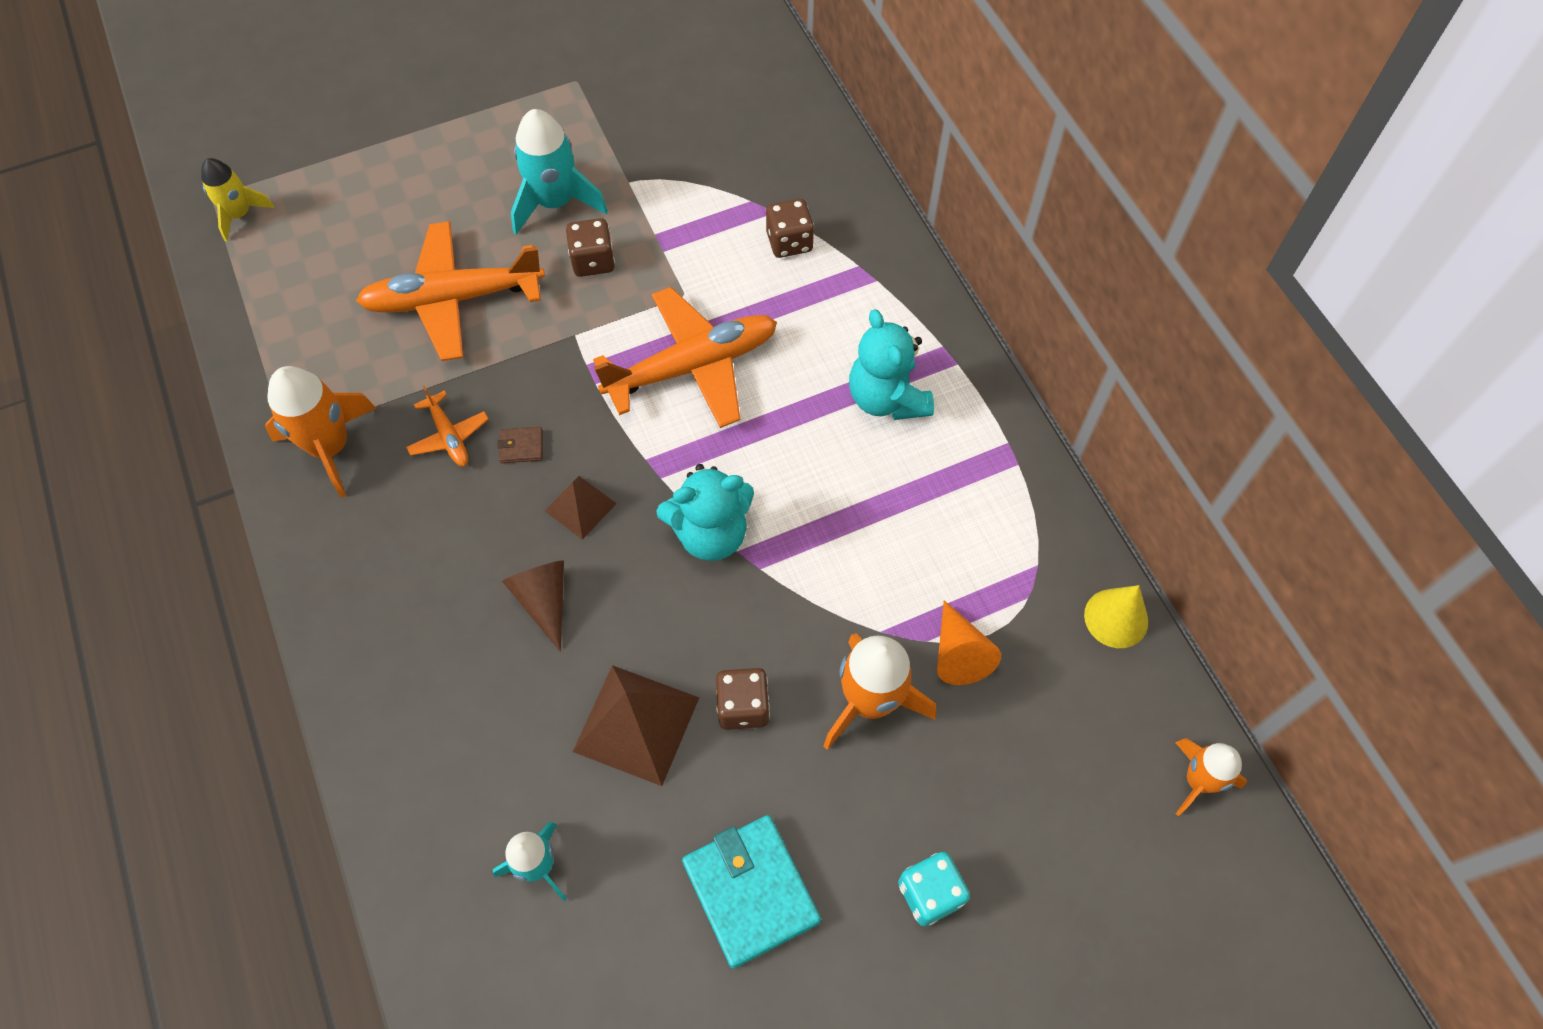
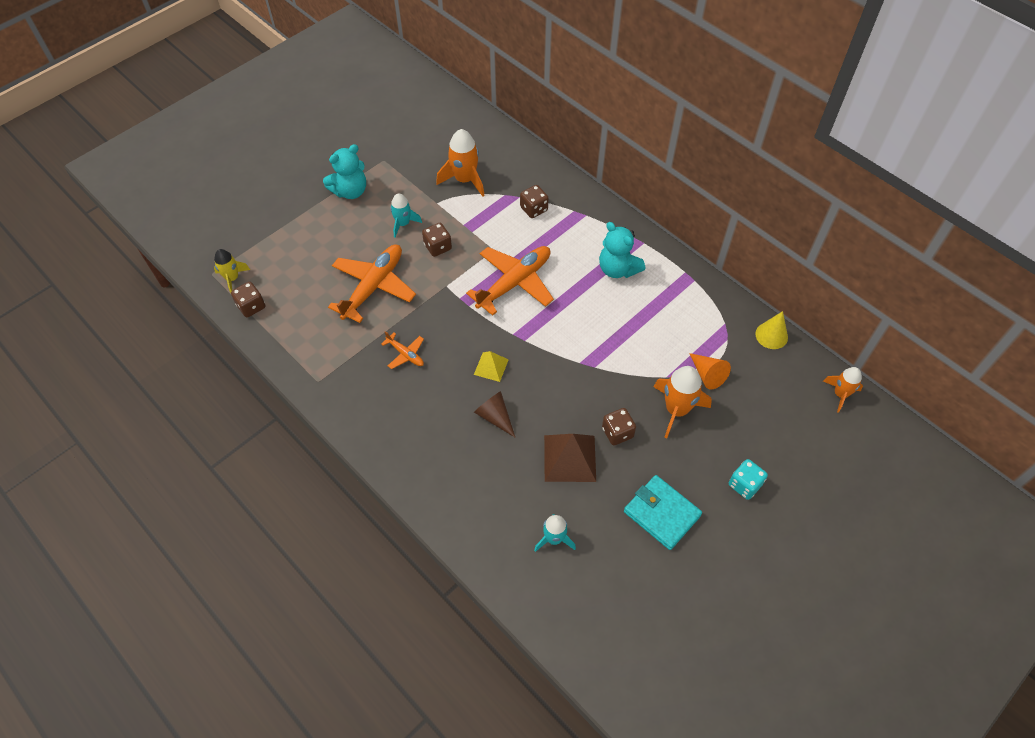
camera: 20 degrees left, 5 degrees down
(245, 272) = (251, 306): none -> brown dice
(330, 447) = (345, 379): orange rocket -> orange rocket (465, 180)
(453, 299) = (373, 287): orange plane -> orange plane turned 150 degrees clockwise
(521, 446) = (446, 347): brown wallet -> none
(555, 202) = (403, 224): turquoise rocket -> turquoise rocket, size x0.63
(580, 507) = (491, 367): brown pyramid -> yellow pyramid
(710, 533) = (562, 358): turquoise teddy bear -> turquoise teddy bear (350, 191)

